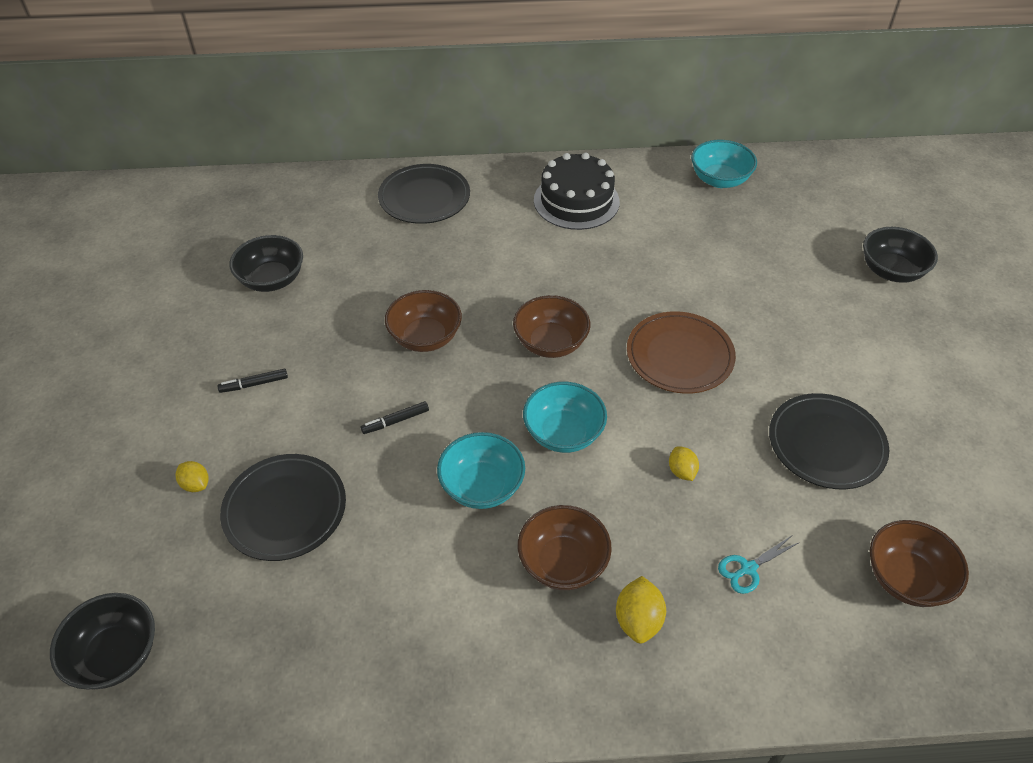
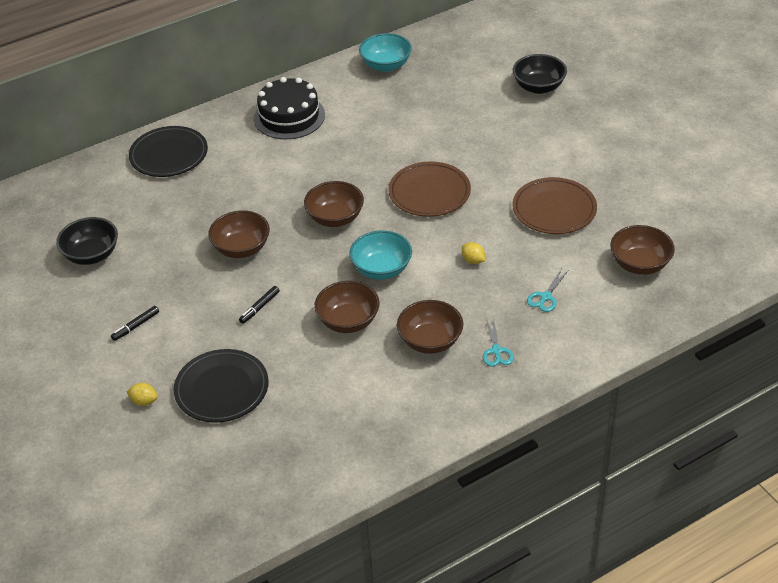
camera: 25 degrees left, 5 degrees down
(116, 655) = (171, 513): black bowl -> none
(482, 486) = (348, 321): turquoise bowl -> brown bowl
(638, 620) = (496, 351): yellow lemon -> turquoise scissors
(826, 444) = (554, 209): black plate -> brown plate

